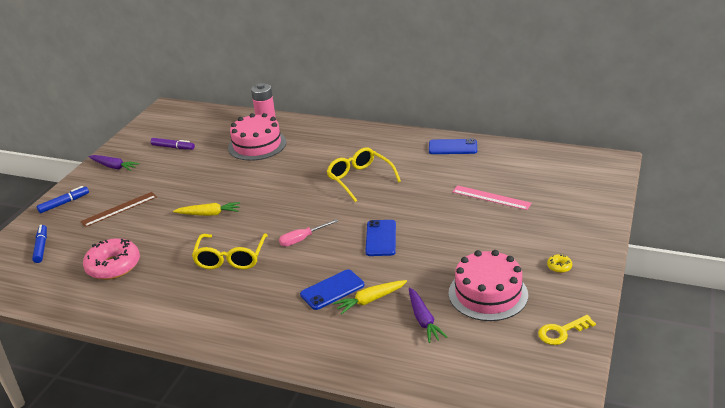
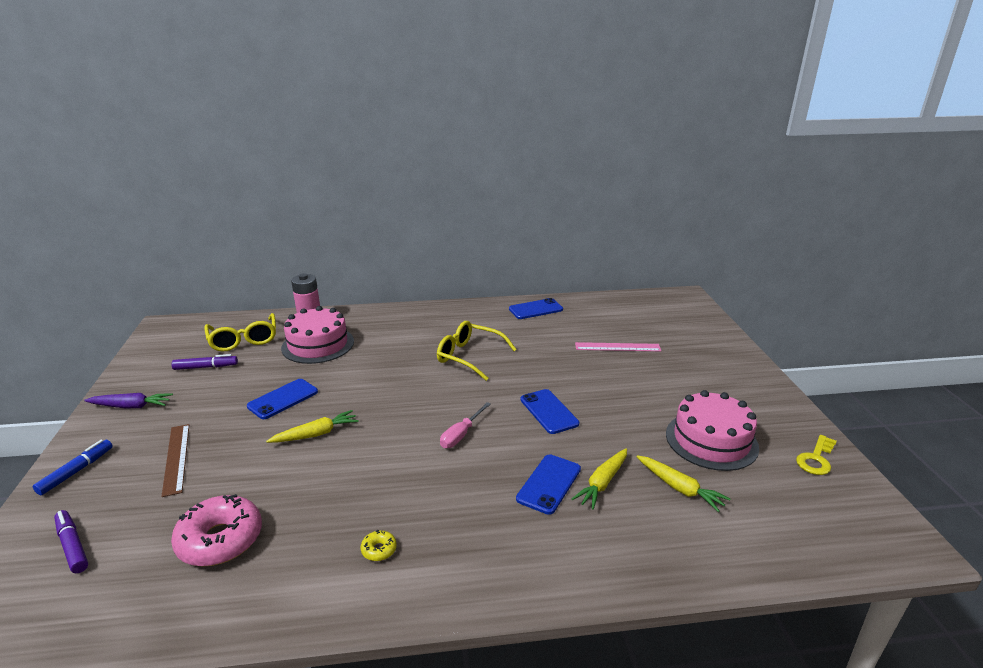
camera: 30 degrees left, 5 degrees down
(41, 247) = (72, 546): blue marker -> purple marker
(119, 209) = (176, 458): brown ruler -> brown ruler turned 45 degrees counterclockwise
(205, 183) = (283, 399): none -> blue phone
(230, 258) = (389, 481): yellow glasses -> yellow glasses (243, 340)
(423, 320) = (679, 488): purple carrot -> yellow carrot
(559, 266) = (744, 396): yellow donut -> yellow donut (379, 550)

